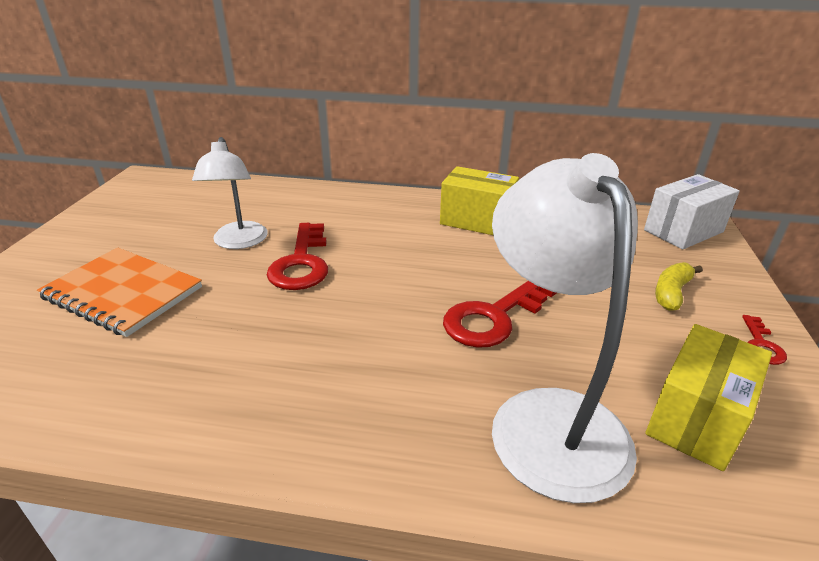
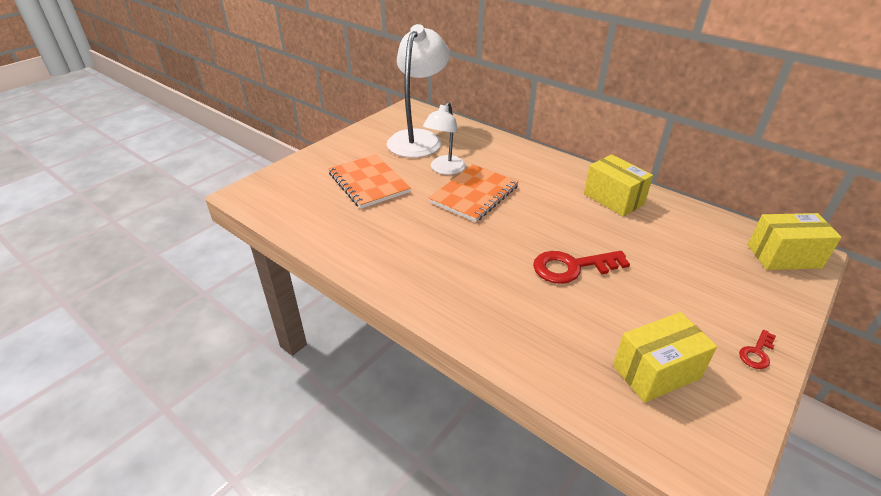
camera: 30 degrees right, 5 degrees up
(302, 263) = (474, 194): red key -> orange notebook
(549, 417) = (560, 333): white lamp -> white lamp (418, 138)
(671, 293) = (721, 296): yellow banana -> none
(683, 231) = (784, 256): white box -> yellow box

